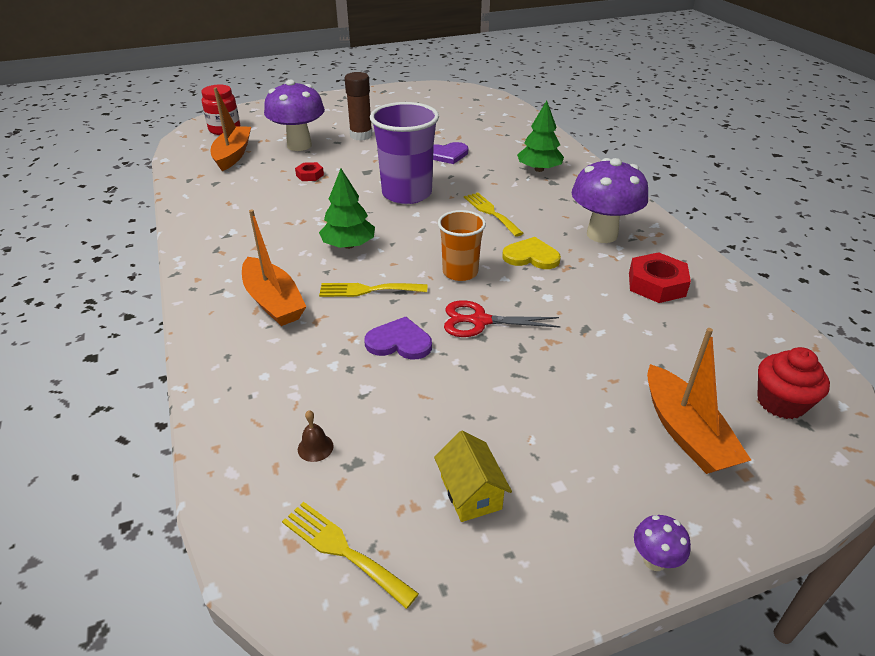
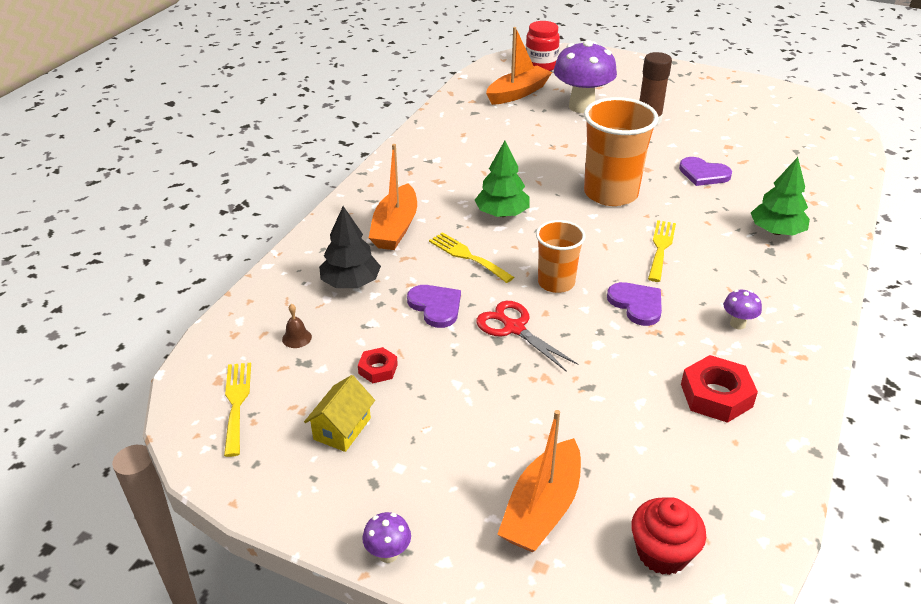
camera: 45 degrees right, 0 degrees up
(297, 368) = (350, 283): none -> black tree
(310, 175) = (553, 138): red nut -> red nut (378, 369)
(407, 193) = (610, 193): purple cup -> orange cup
(531, 256) = (636, 304): yellow heart -> purple heart
(602, 234) = (737, 324): purple mushroom -> purple mushroom, size x0.43

